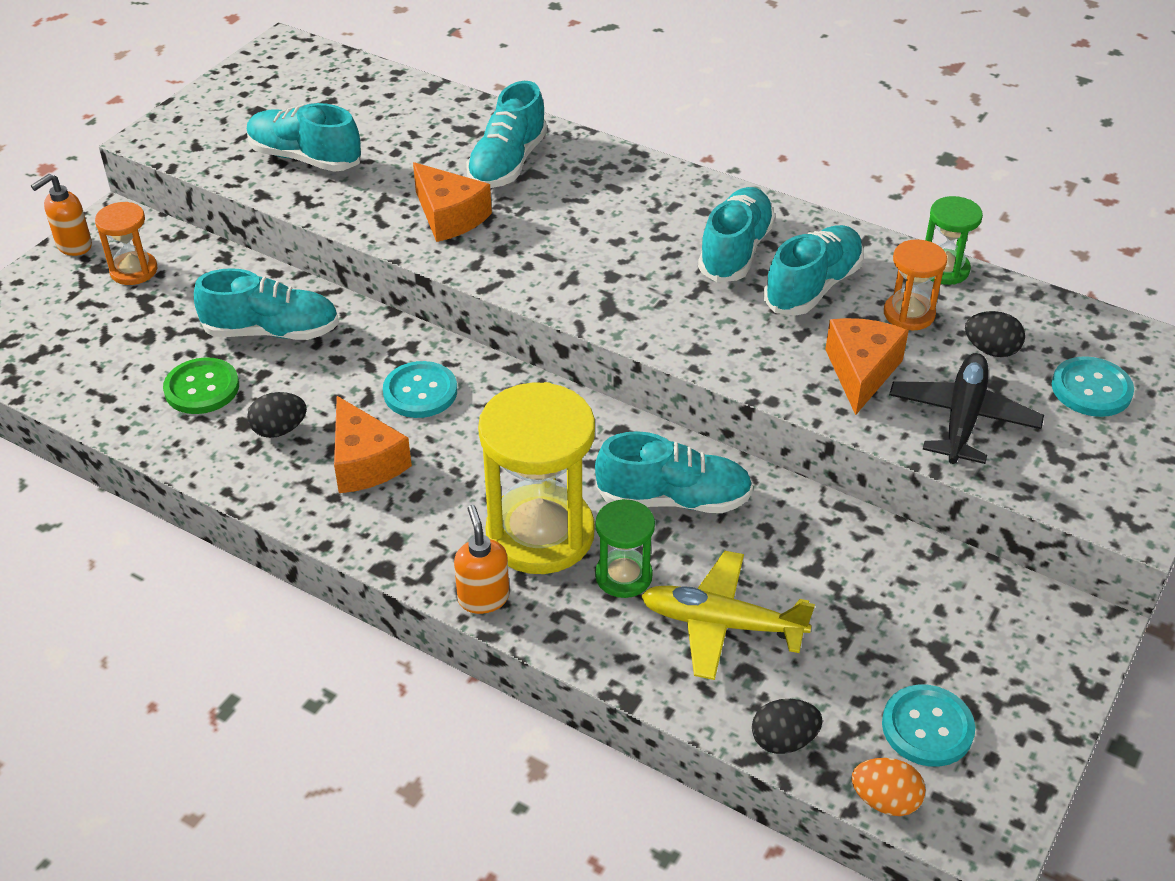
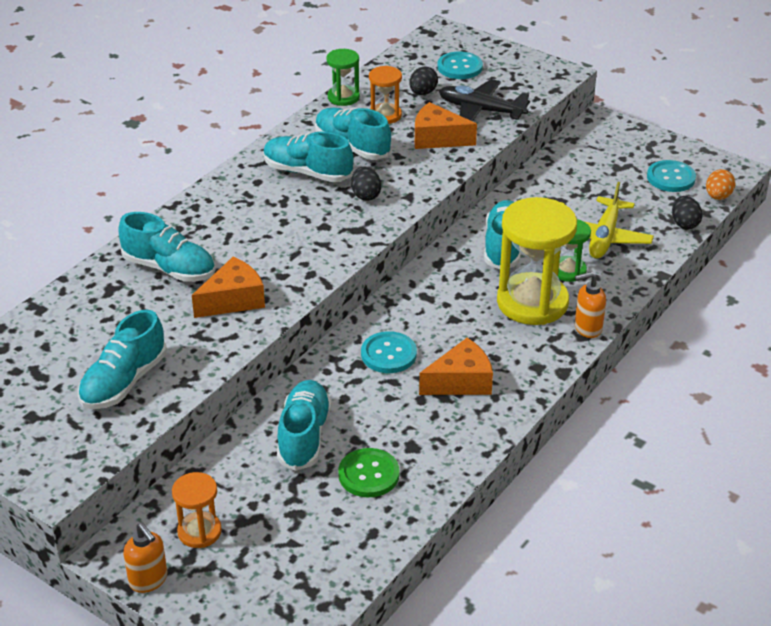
camera: 85 degrees left, 5 degrees down
(279, 430) = (422, 427): black egg -> black egg (365, 195)

